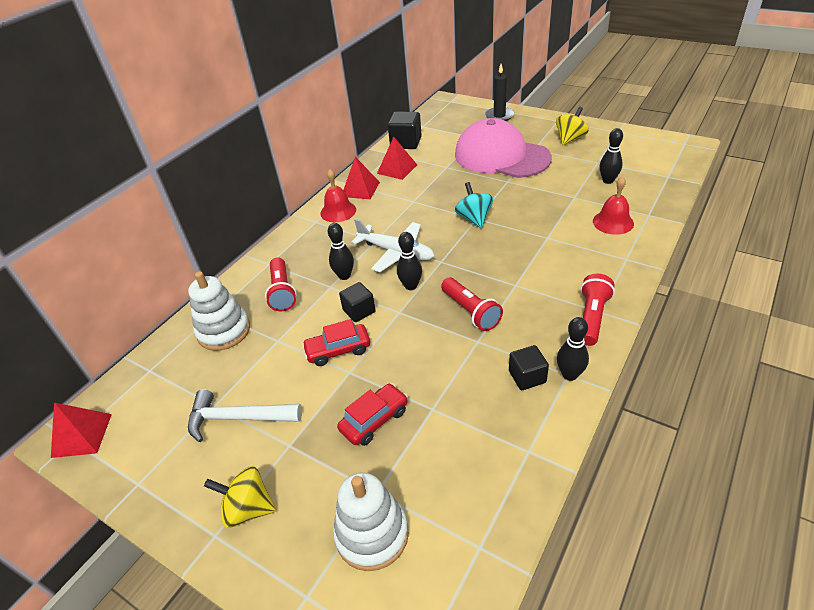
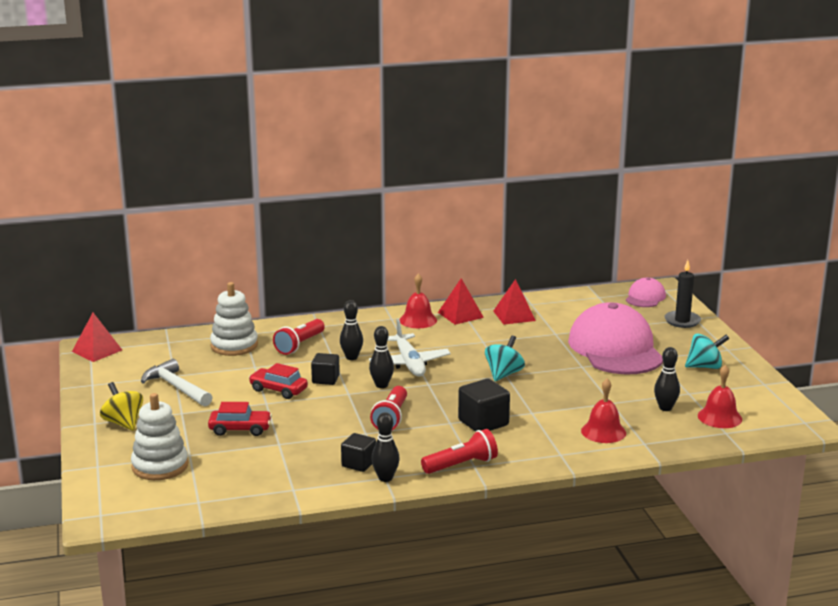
camera: 40 degrees right, 20 degrees down
(406, 143) = (559, 302): black cube -> black cube (483, 423)
(449, 112) = (645, 297): none -> pink cap
(570, 139) = (705, 367): yellow spinning top -> turquoise spinning top
(644, 168) = (719, 417): none -> red bell

